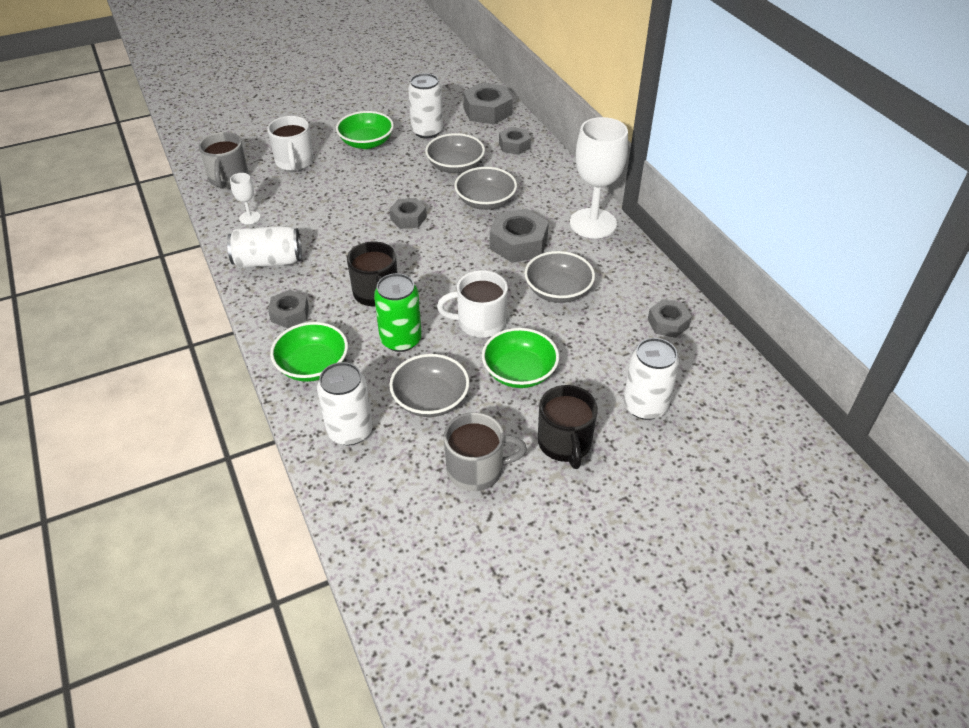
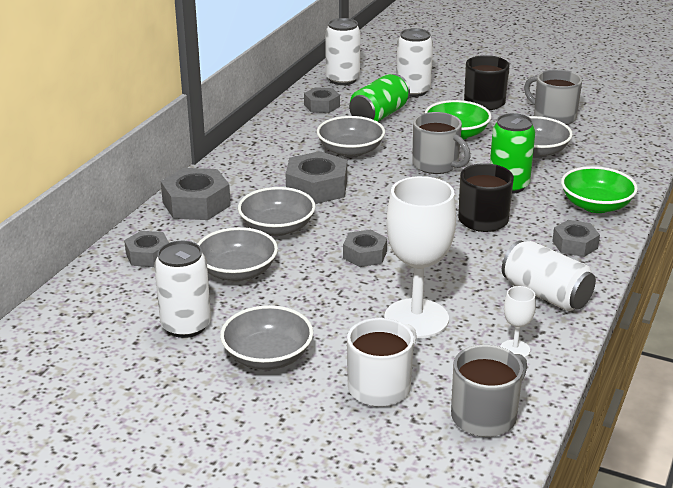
camera: 130 degrees left, 15 degrees down
(350, 431) = (610, 164): white can -> white can (342, 79)
(366, 142) = (267, 356): green bowl -> grey bowl
(480, 322) = (436, 165): white mug -> grey mug
(487, 111) = (84, 306): grey nut -> grey nut (196, 204)
(593, 223) = (237, 167): white goblet -> white goblet (416, 318)
(609, 346) = (379, 115): none -> green can

